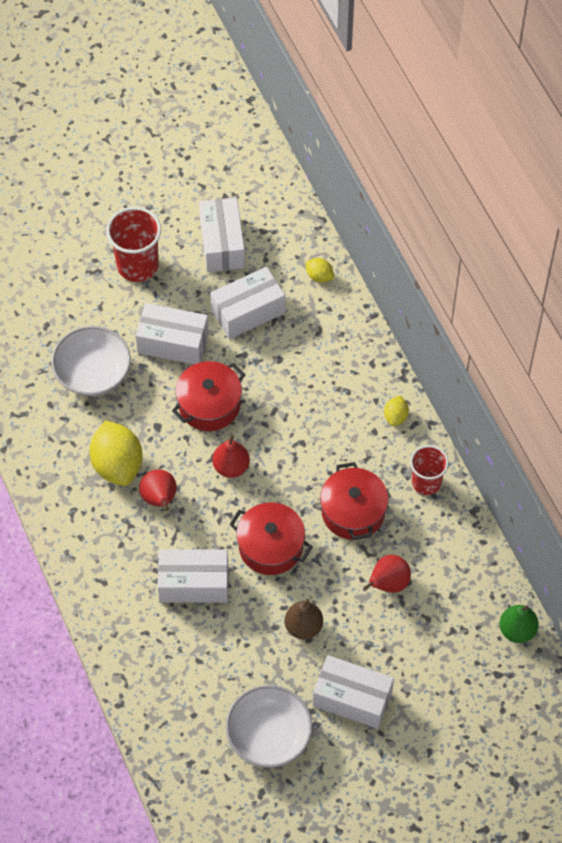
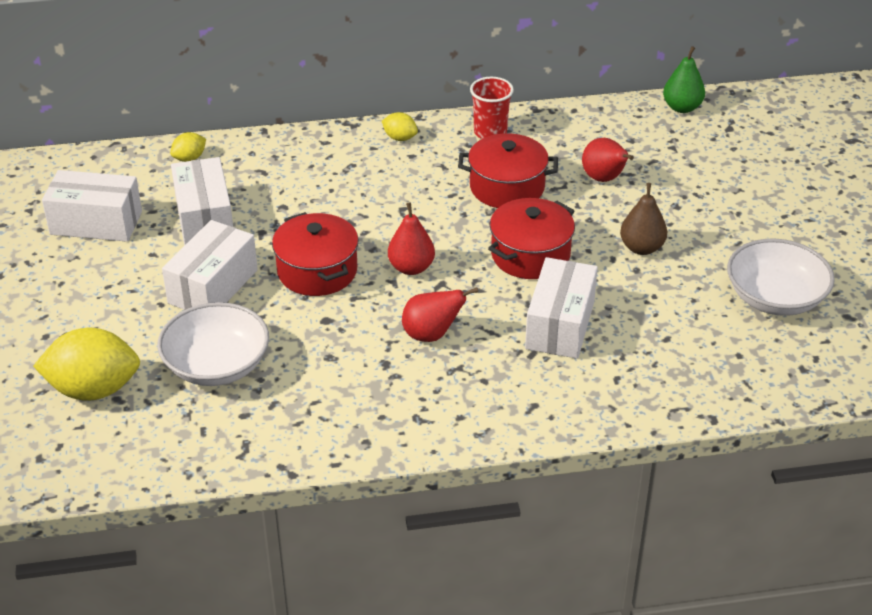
camera: 75 degrees left, 20 degrees down
(117, 465) = (366, 364): yellow lemon -> yellow lemon (93, 389)
(137, 265) = (80, 298): red cup -> none
(352, 699) = (740, 228): white box -> none

